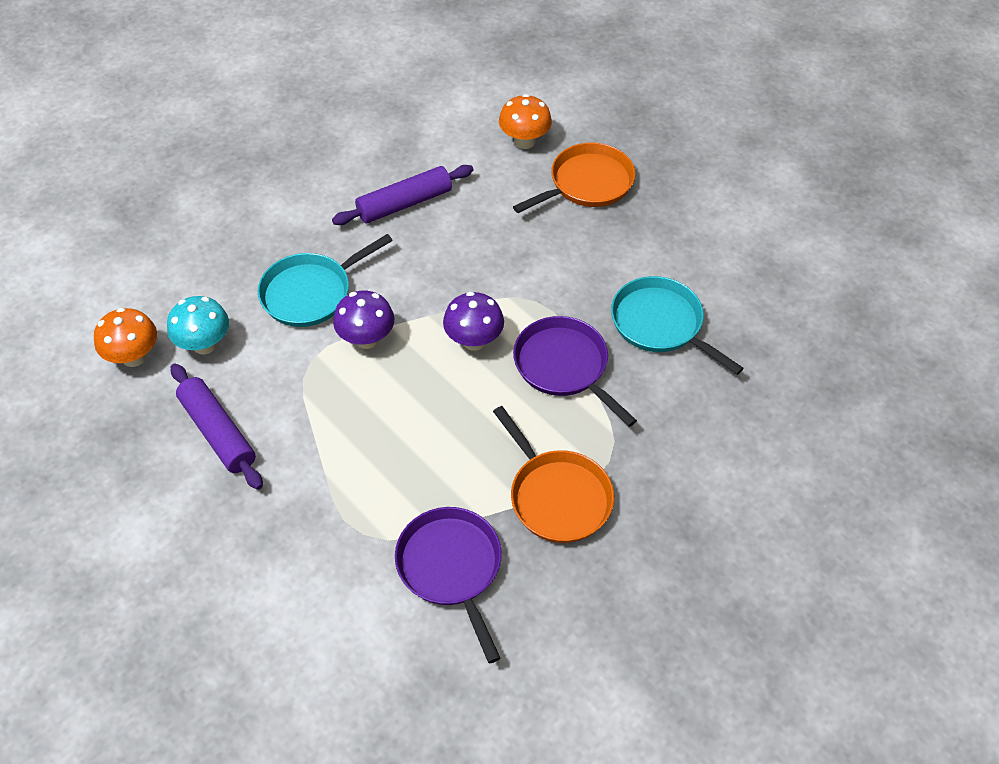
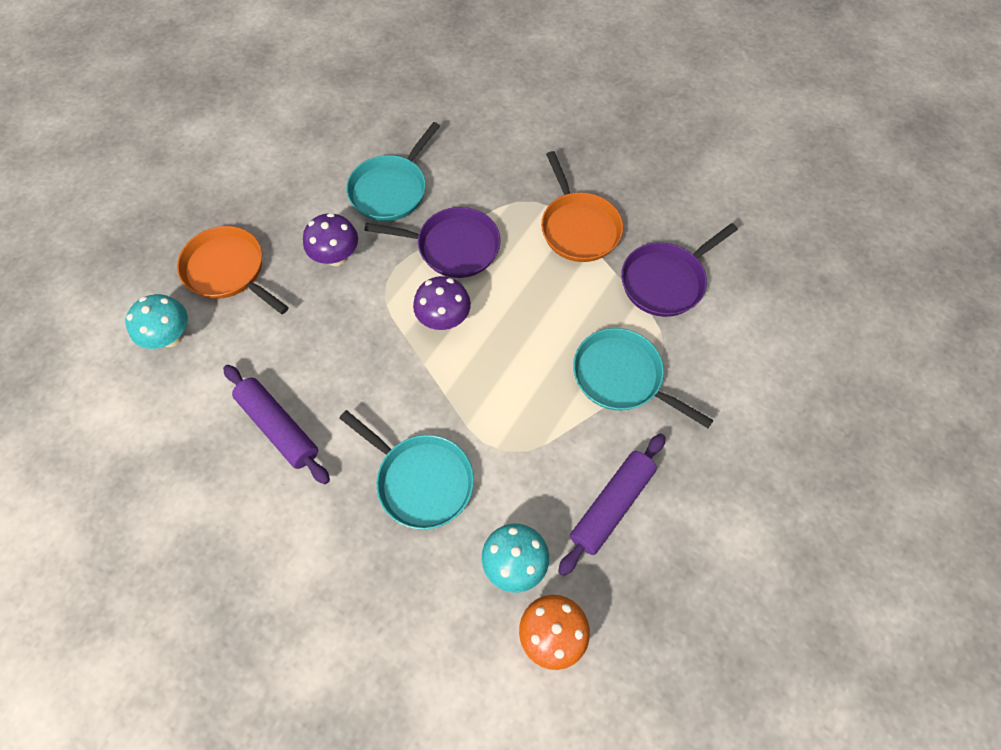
camera: 105 degrees left, 10 degrees up
(346, 482) = (622, 377): none -> turquoise pan
(366, 339) = (465, 408): purple mushroom -> purple mushroom (336, 257)
(524, 141) = (171, 337): orange mushroom -> turquoise mushroom
(557, 496) = (578, 227): orange pan -> orange pan turned 120 degrees clockwise
(564, 366) = (453, 247): purple pan -> purple pan turned 120 degrees counterclockwise

